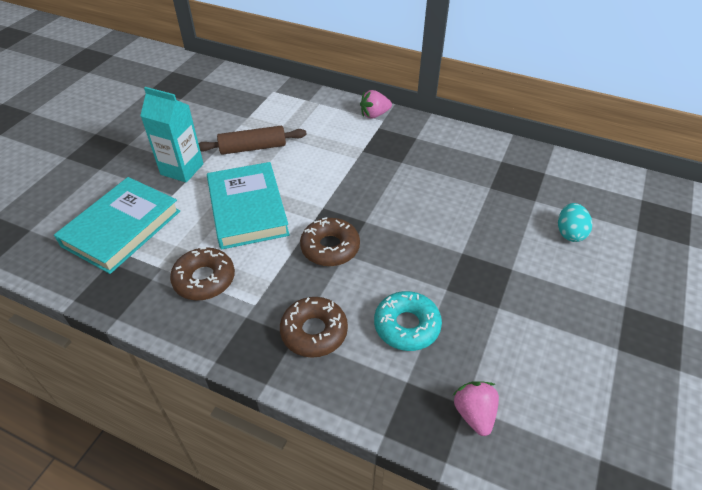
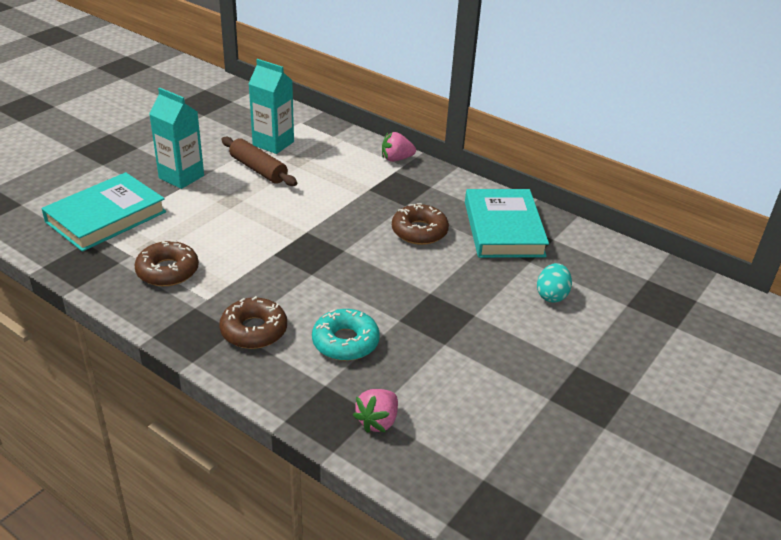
camera: 10 degrees right, 10 degrees down
(247, 209) = (231, 221): turquoise book -> turquoise book (503, 229)
(253, 148) = (258, 169): brown rolling pin -> brown rolling pin turned 45 degrees clockwise
(256, 118) = (273, 143): none -> turquoise carton
(330, 247) = (299, 266): brown donut -> brown donut (419, 231)
(474, 414) = (378, 421): pink strawberry -> pink strawberry turned 150 degrees counterclockwise

